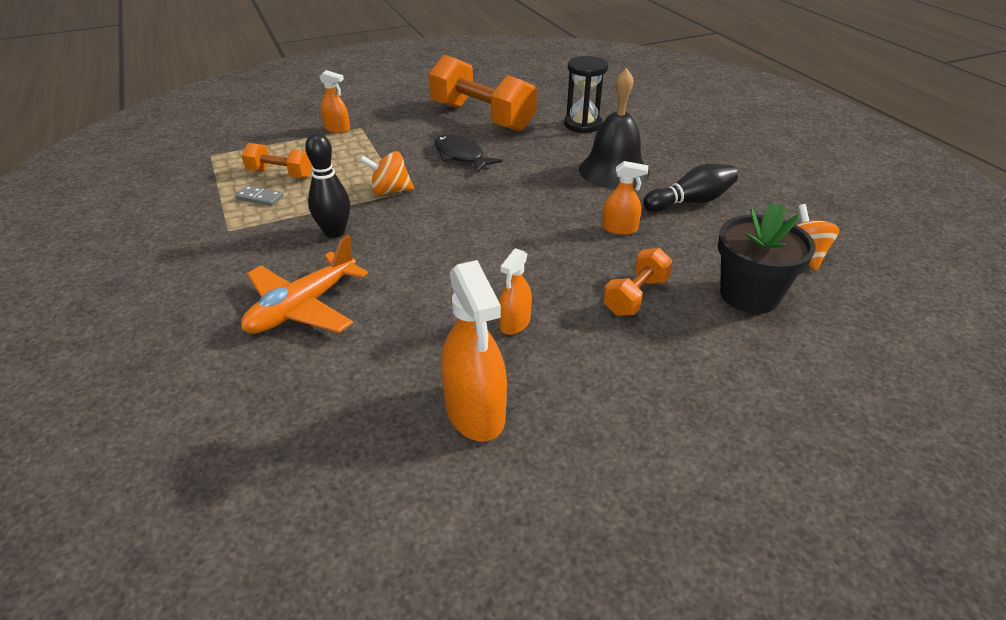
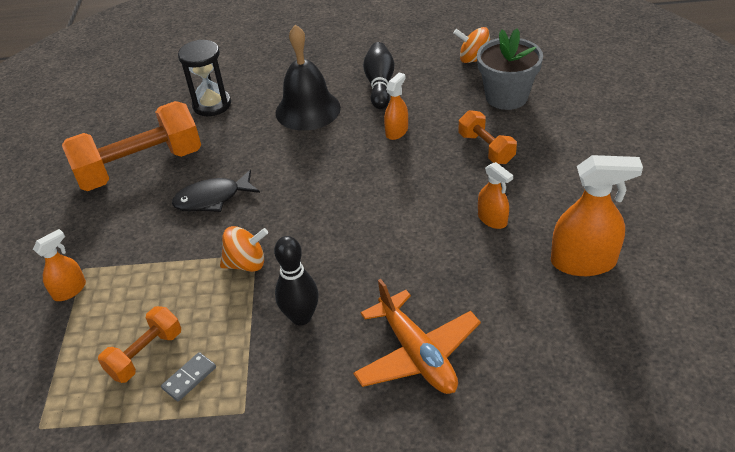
camera: 65 degrees left, 5 degrees up
(390, 191) = (246, 263): orange spinning top -> orange spinning top turned 120 degrees counterclockwise
(749, 295) = (506, 97): black flower pot -> grey flower pot

